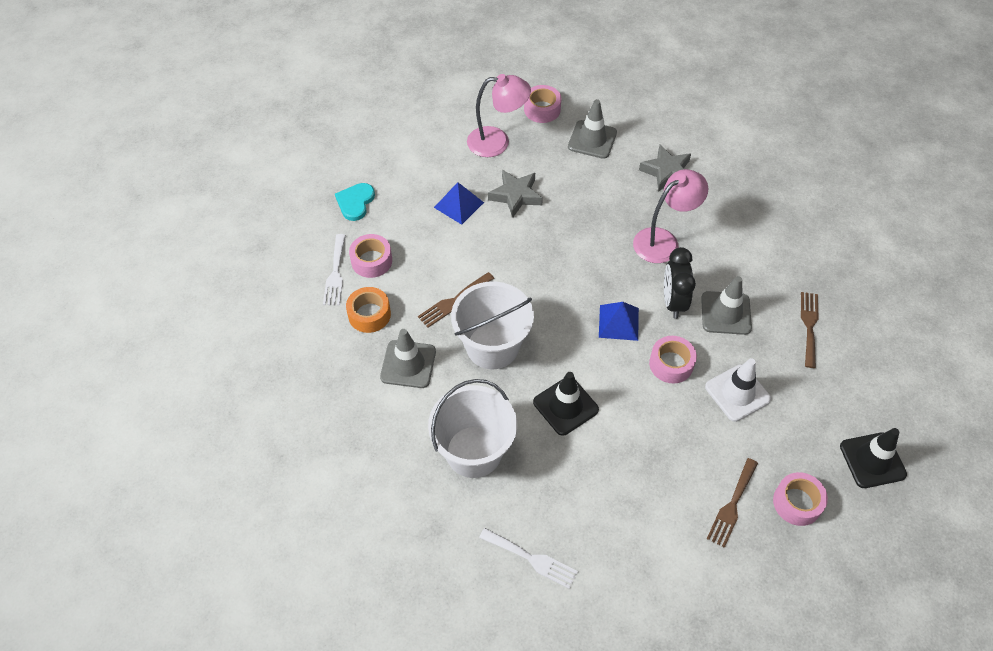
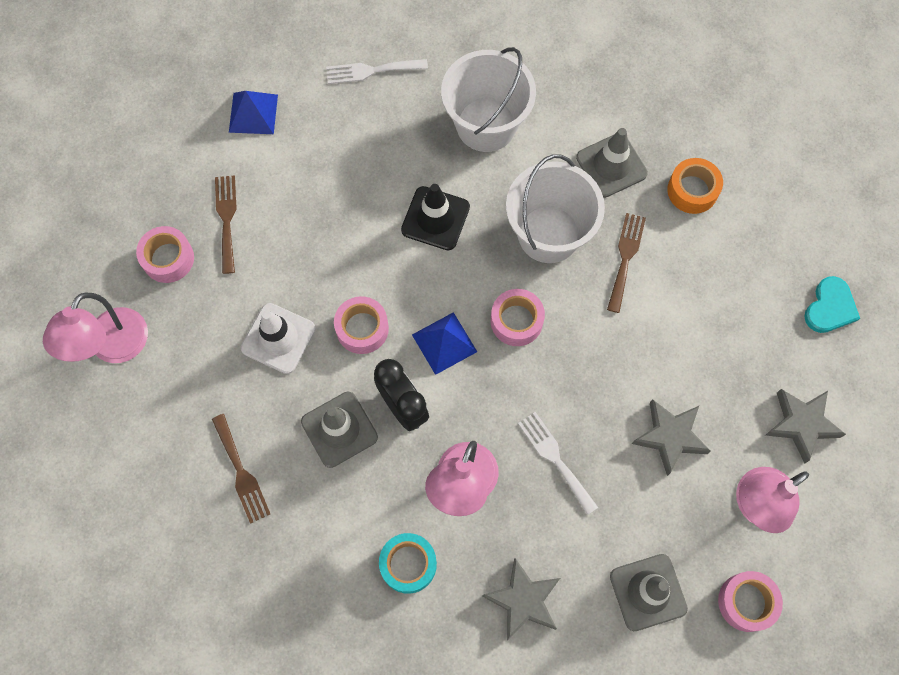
camera: 145 degrees right, 15 degrees up
(335, 273) = (766, 212): white fork -> white fork (555, 459)
(355, 202) = (830, 307): turquoise heart -> turquoise heart turned 45 degrees clockwise
(371, 261) = (745, 249): pink tape -> pink tape (516, 321)
(434, 160) = (801, 424): none -> grey star
(459, 205) = (720, 380): blue pyramid -> blue pyramid (253, 113)
(725, 222) = (408, 564): none -> turquoise tape
(872, 460) = (112, 347): black traffic cone -> pink lamp

